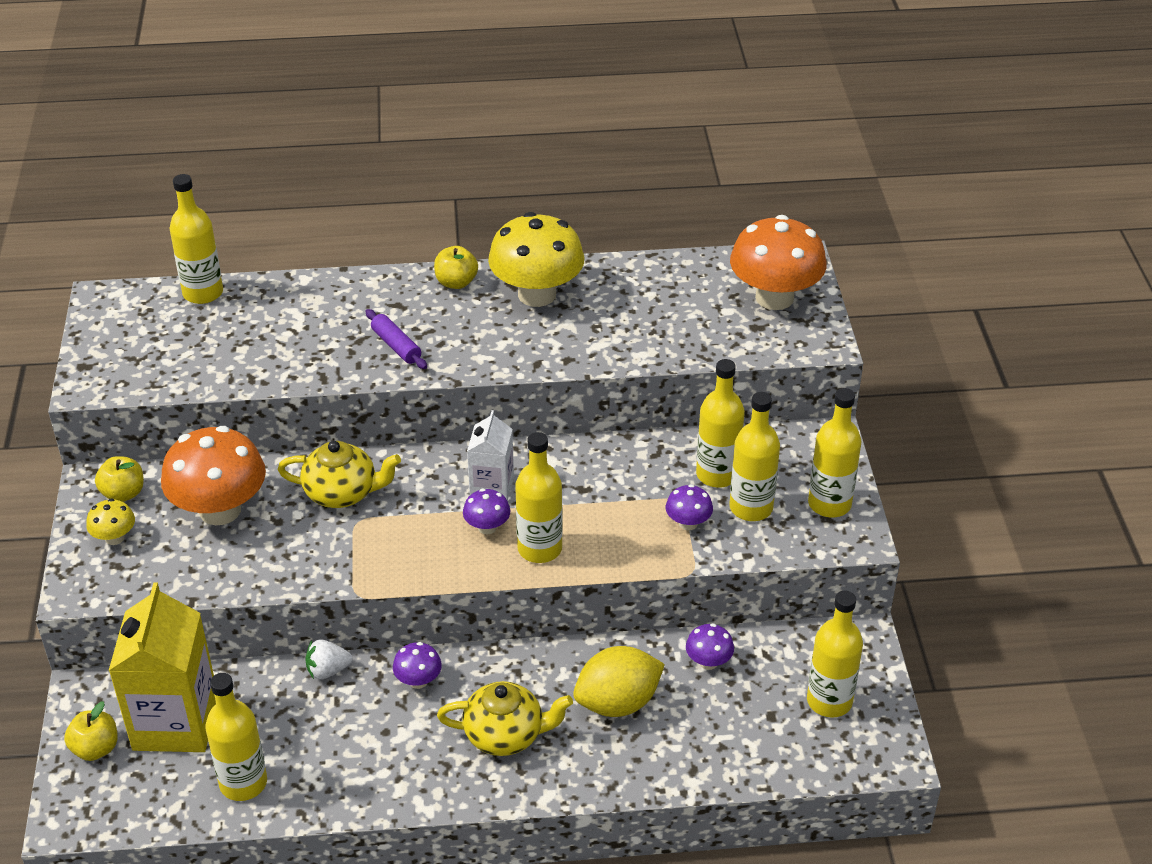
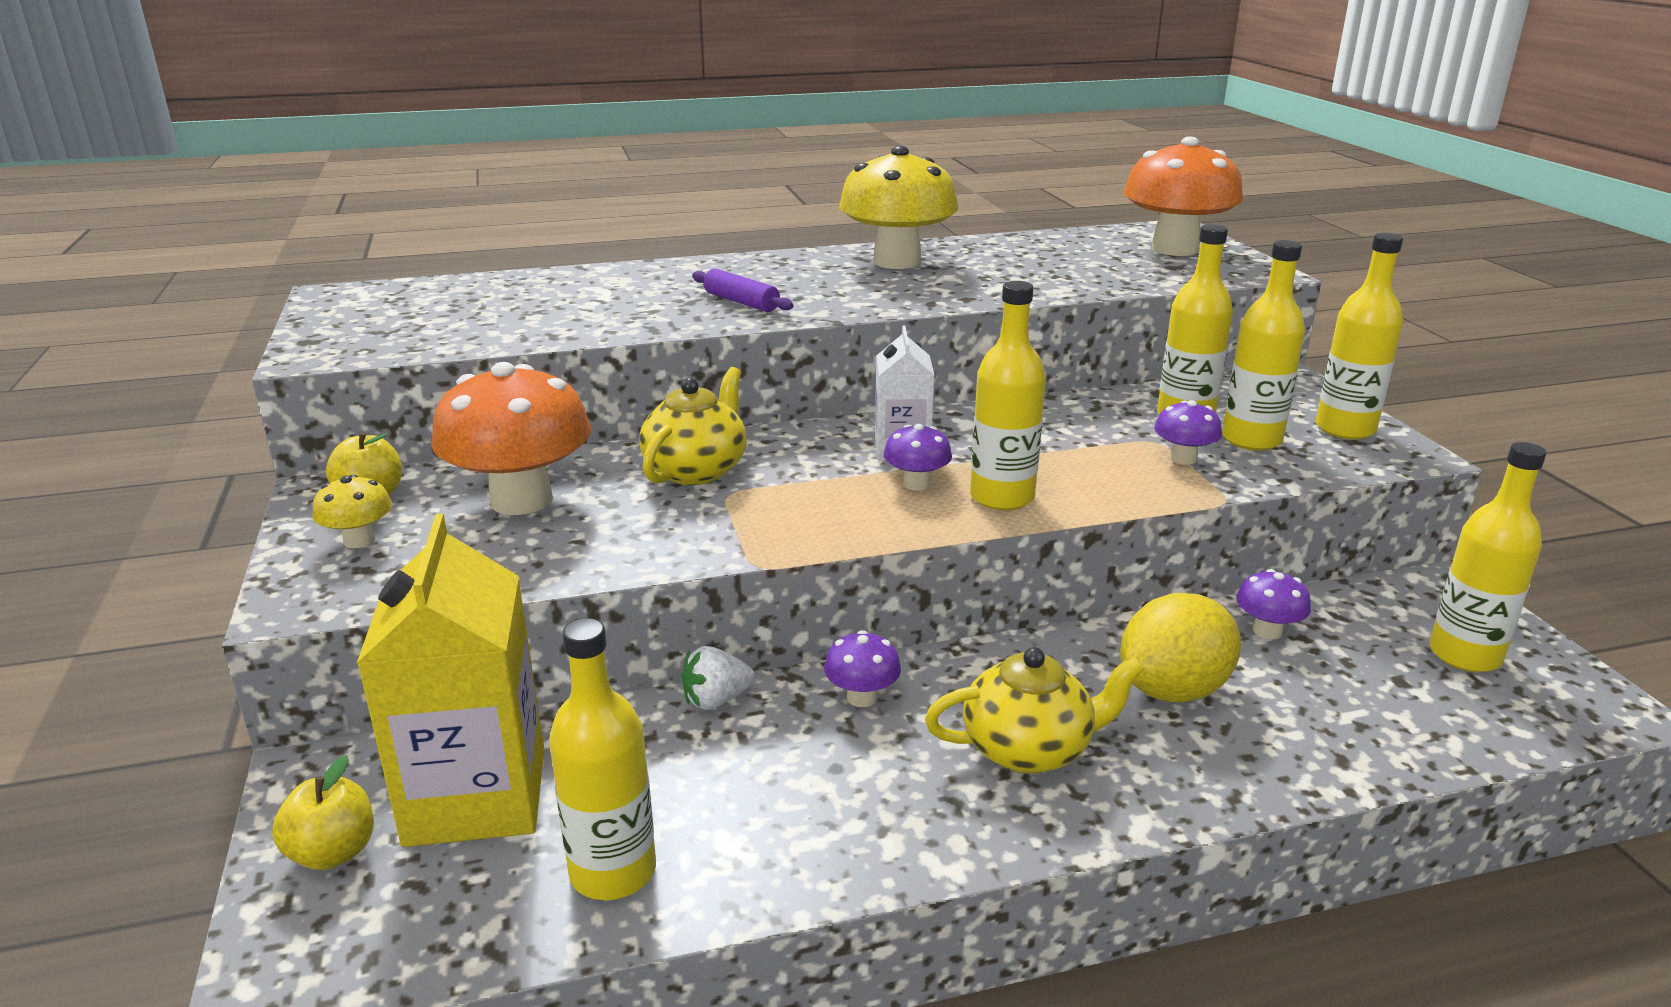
camera: 10 degrees left, 15 degrees down
(203, 293) = (471, 283): yellow bottle -> none
(342, 493) = (697, 470): yellow teapot -> yellow teapot turned 60 degrees counterclockwise
(456, 282) = (794, 260): yellow apple -> none

